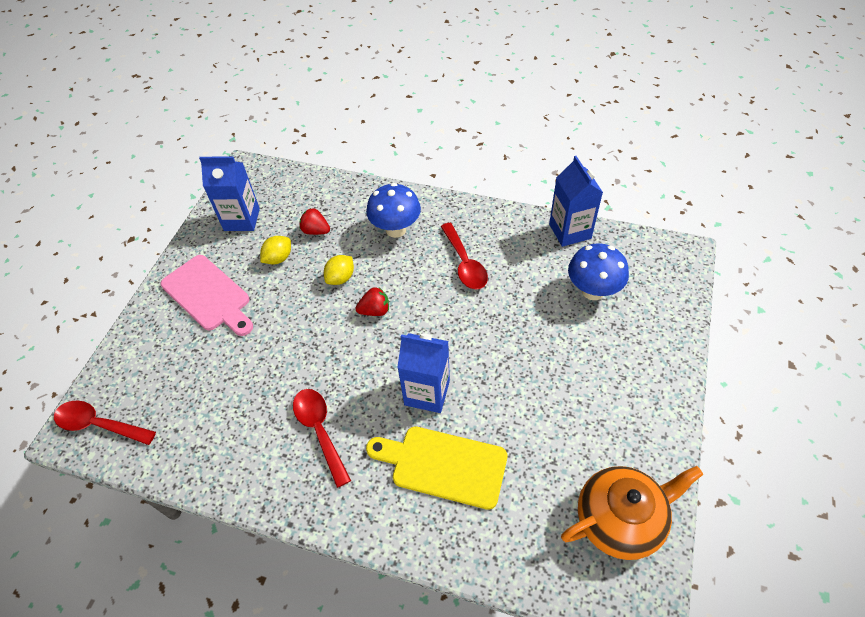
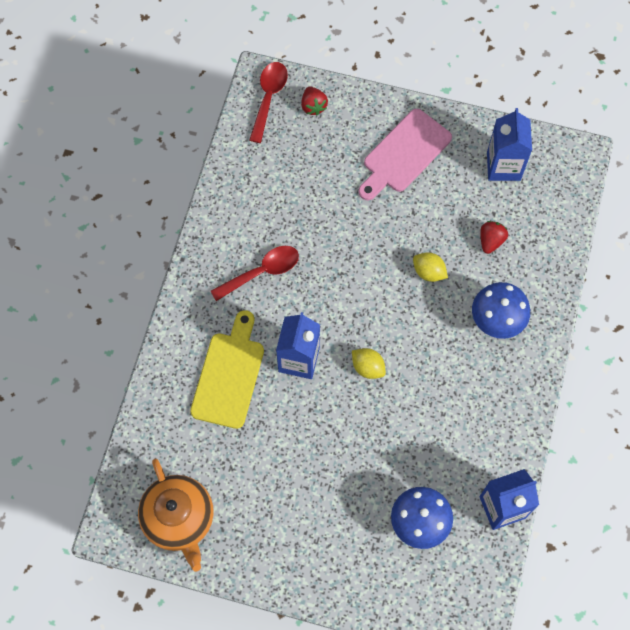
camera: 85 degrees right, 15 degrees up
(278, 258) = (452, 210): yellow lemon -> yellow lemon (368, 367)
(375, 310) = (389, 308): red strawberry -> red strawberry (313, 106)
(465, 263) = (451, 393): red spoon -> none

